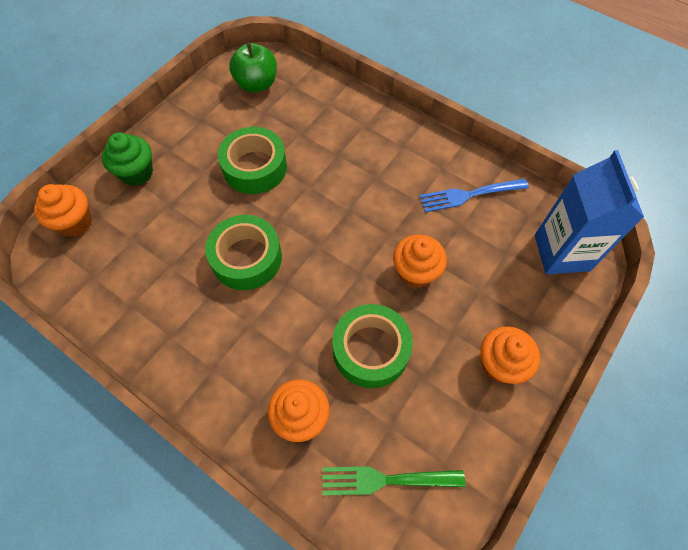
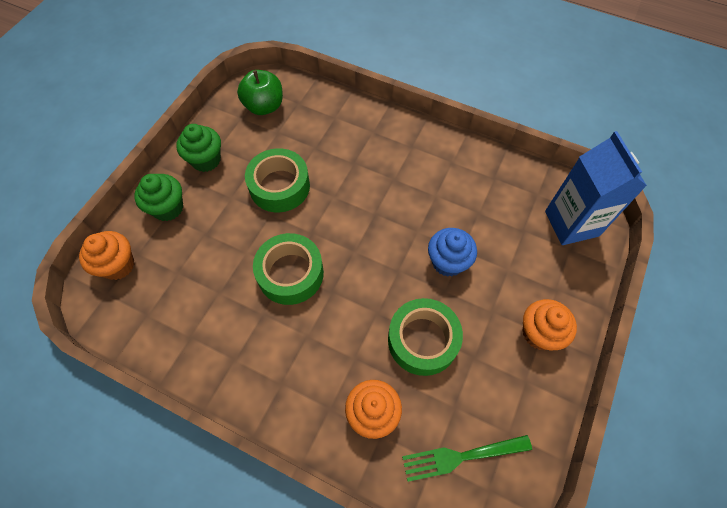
camera: 10 degrees left, 0 degrees up
(185, 130) = (206, 160): none -> green cupcake
(415, 272) = (448, 262): orange cupcake -> blue cupcake
(469, 195) = (480, 183): blue fork -> none

